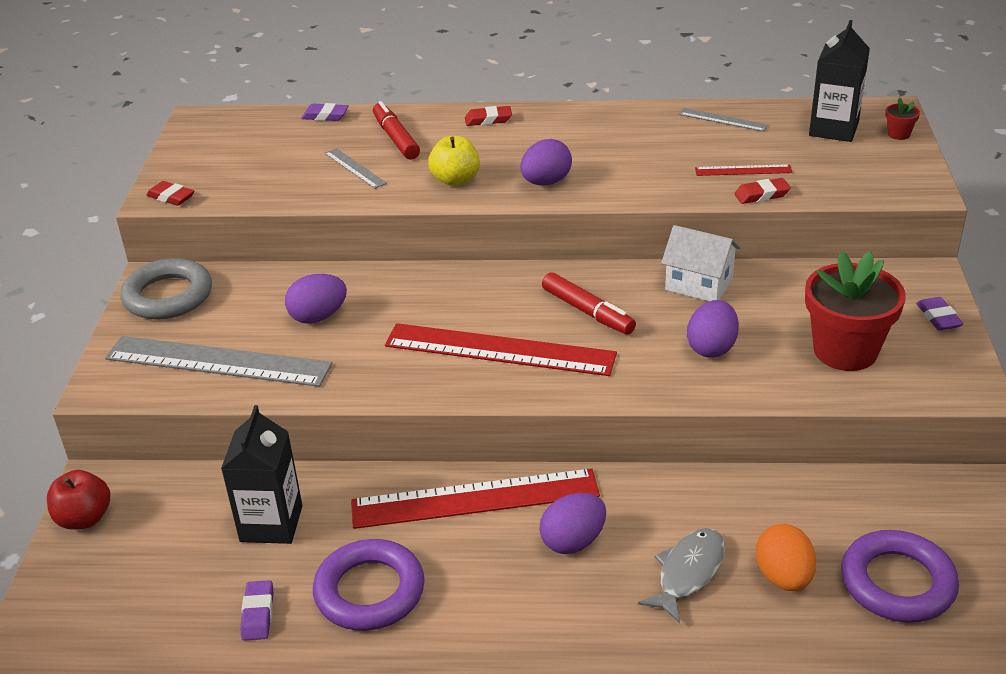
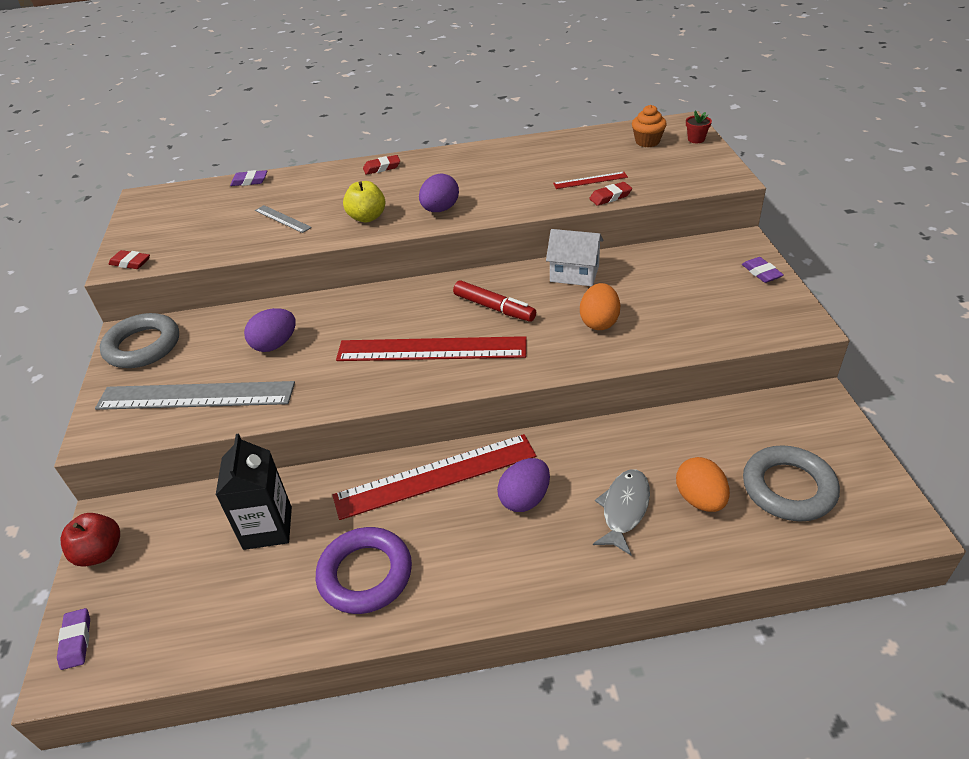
camera: 10 degrees left, 5 degrees up
(258, 614) = (271, 614): purple eraser -> purple eraser (76, 641)
(396, 138) = (311, 191): red marker -> none
(711, 348) = (599, 322): purple egg -> orange egg
(723, 120) = (563, 145): grey ruler -> none
(833, 129) = (647, 141): black carton -> orange cupcake
(845, 351) = (701, 309): red flower pot -> none
(897, 583) = (788, 488): purple ring -> grey ring

